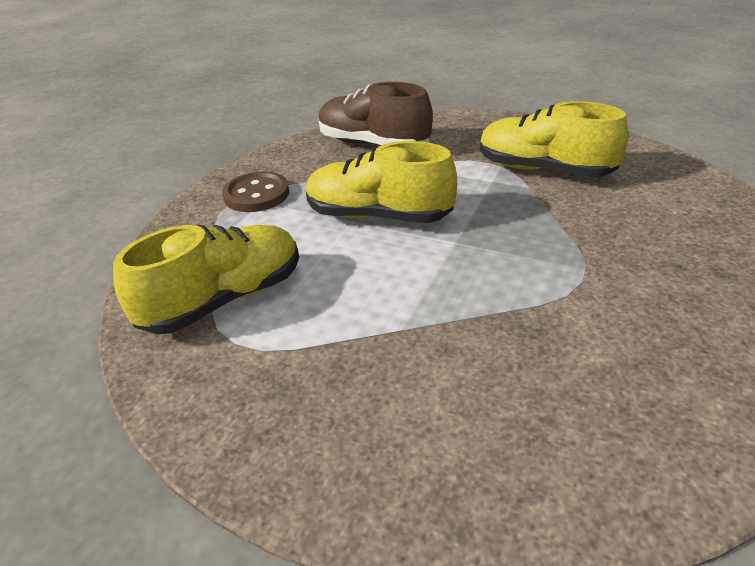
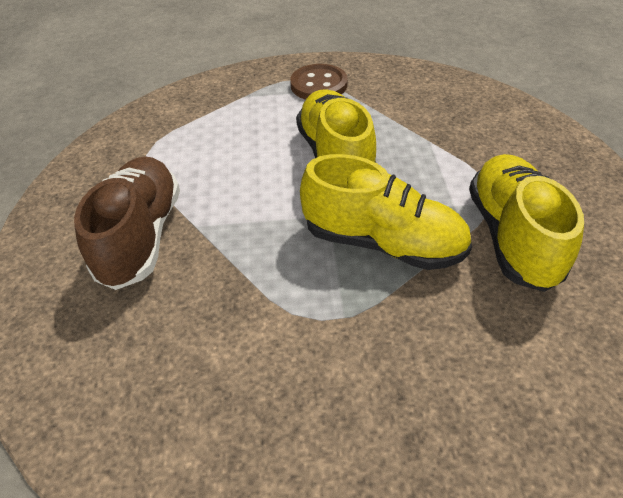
camera: 60 degrees right, 10 degrees up
(224, 300) = (185, 130): yellow shoe -> yellow shoe (383, 243)
(373, 144) = (453, 107): brown shoe -> brown shoe (141, 236)

